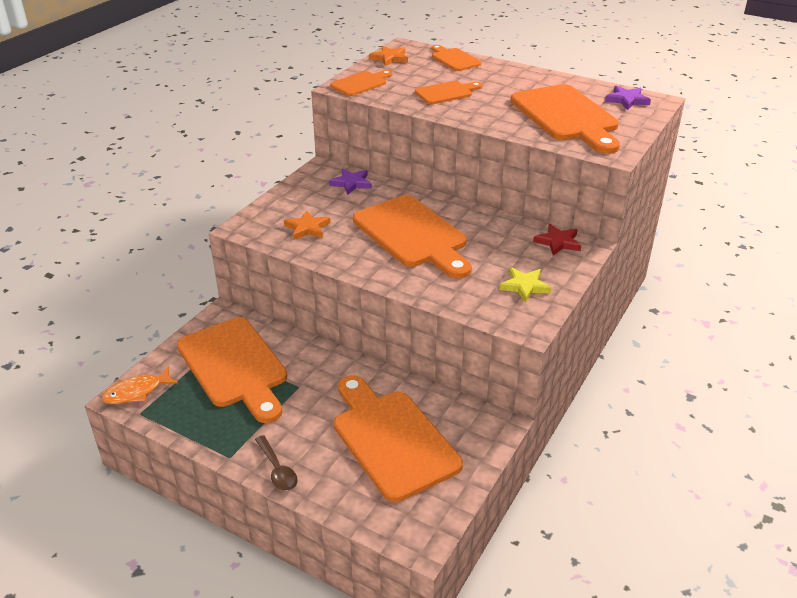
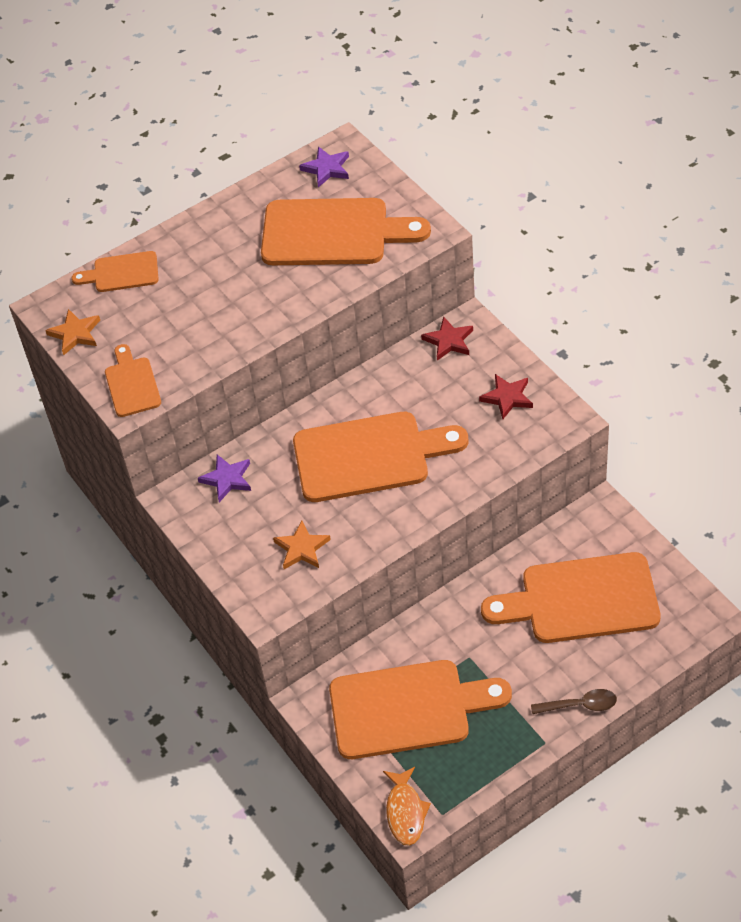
camera: 60 degrees left, 15 degrees up
(446, 93) = (210, 312): orange cutting board -> none
(524, 286) = (507, 397): yellow star -> red star

